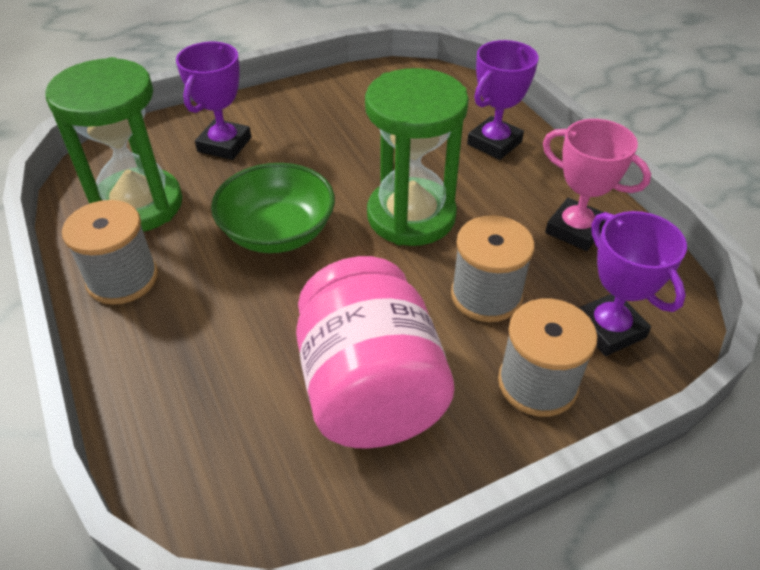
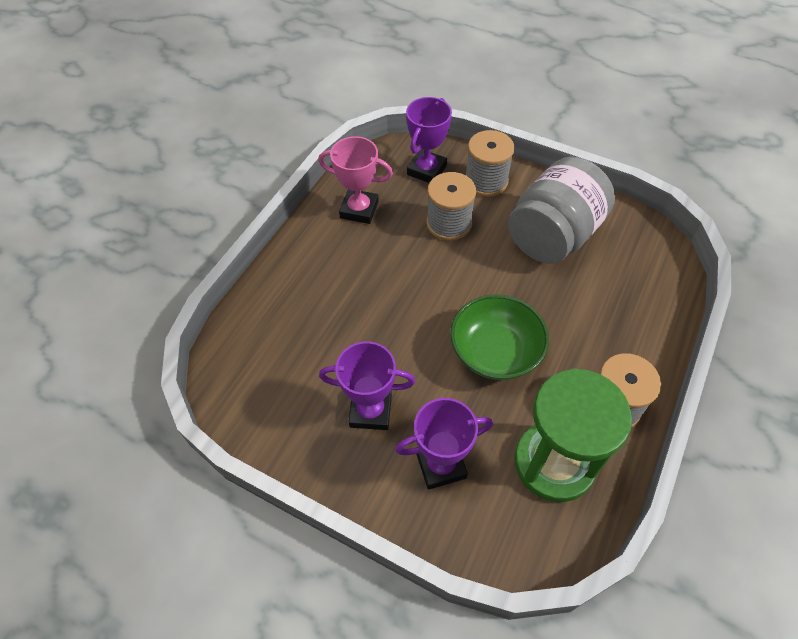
camera: 125 degrees left, 10 degrees up
(370, 390) = (553, 235): pink jar -> grey jar
(411, 216) = (415, 290): green hourglass -> none
(494, 143) = (297, 287): purple trophy -> purple trophy (370, 411)
(575, 229) = (359, 209): pink trophy -> pink trophy turned 75 degrees counterclockwise

